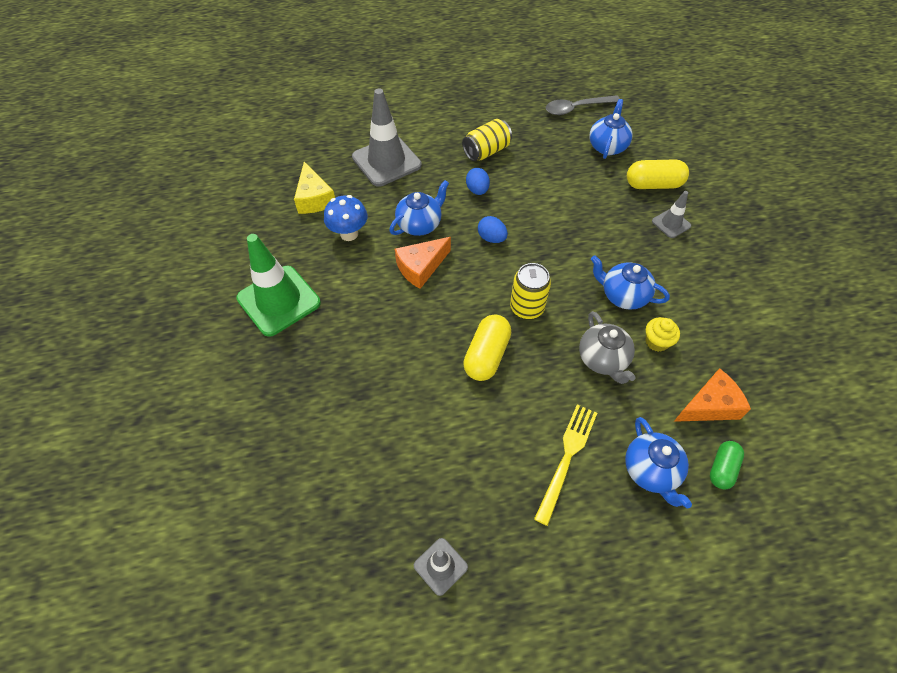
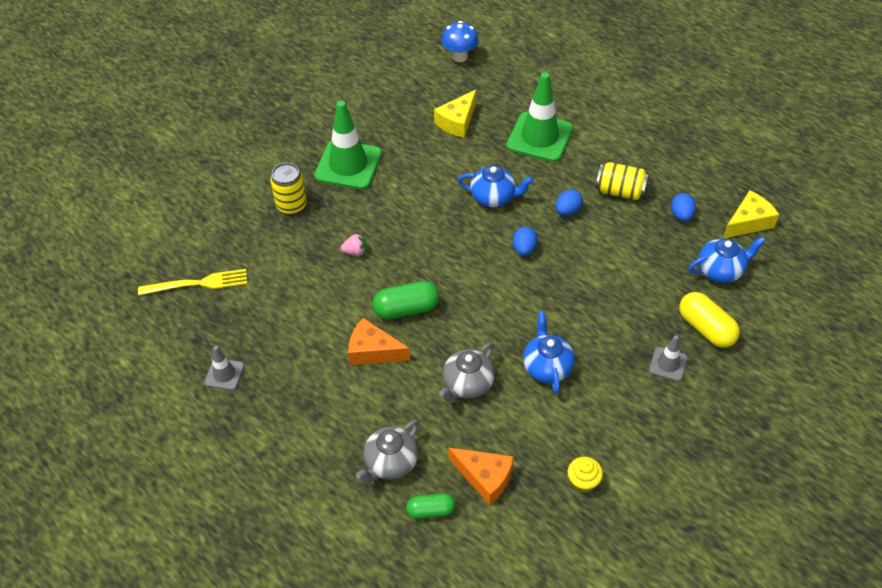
camera: 55 degrees right, 5 degrees down
(349, 234) = (443, 163): blue mushroom -> blue mushroom (460, 57)
(386, 161) = (539, 137): grey traffic cone -> green traffic cone
(386, 356) = (355, 252): none -> pink strawberry
(421, 267) = (452, 223): orange cheese -> orange cheese (373, 351)
(486, 355) = (406, 309): yellow capsule -> green capsule
(527, 308) = (474, 309): yellow can -> yellow can (291, 205)
(540, 135) = (681, 215): none -> blue egg
(567, 457) = (359, 404): yellow fork -> yellow fork (198, 283)
(576, 108) = (748, 222): grey spoon -> yellow cheese
(651, 471) = (390, 463): blue teapot -> grey teapot
(657, 342) = (518, 413): yellow cupcake -> yellow cupcake (583, 481)

